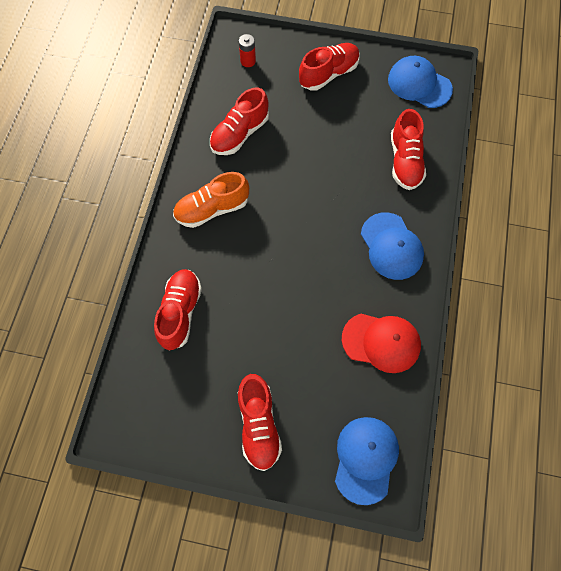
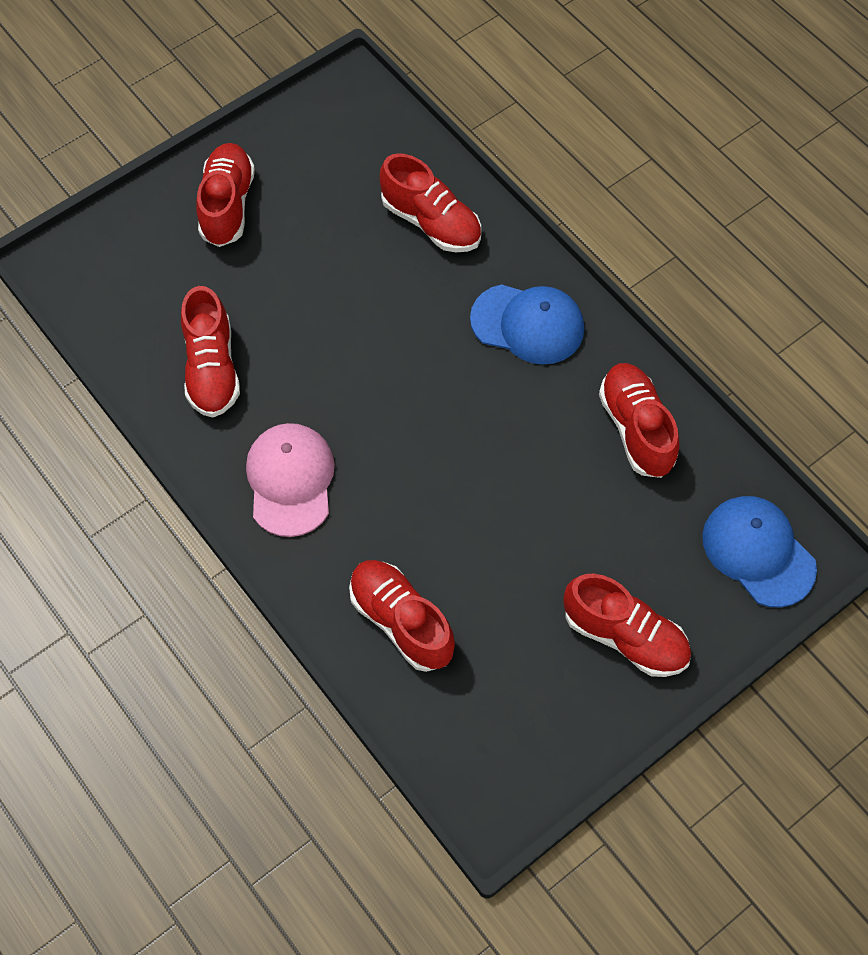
camera: 50 degrees left, 5 degrees down
(212, 209) = (290, 480): orange shoe -> pink cap
(248, 61) = (110, 278): red battery -> none
(381, 342) = (636, 428): red cap -> red shoe
(419, 84) = (342, 124): blue cap -> none

